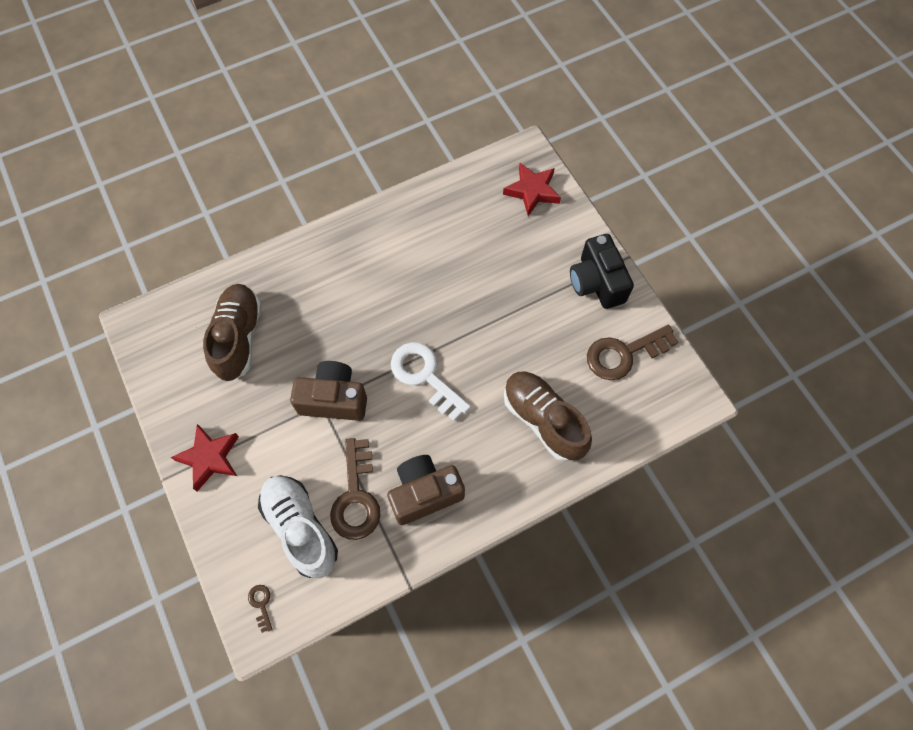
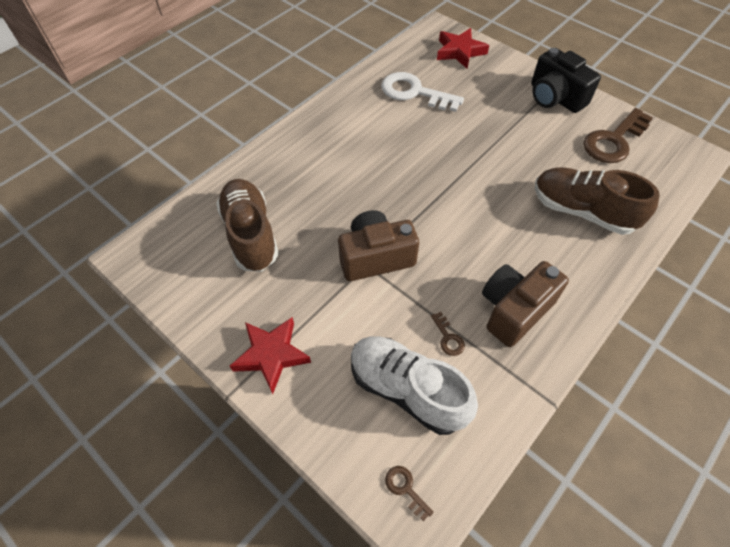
camera: 20 degrees left, 10 degrees down
(356, 497) = (448, 338): brown key -> brown key, size x0.43
(425, 376) = (453, 210): white key -> white key (414, 92)

